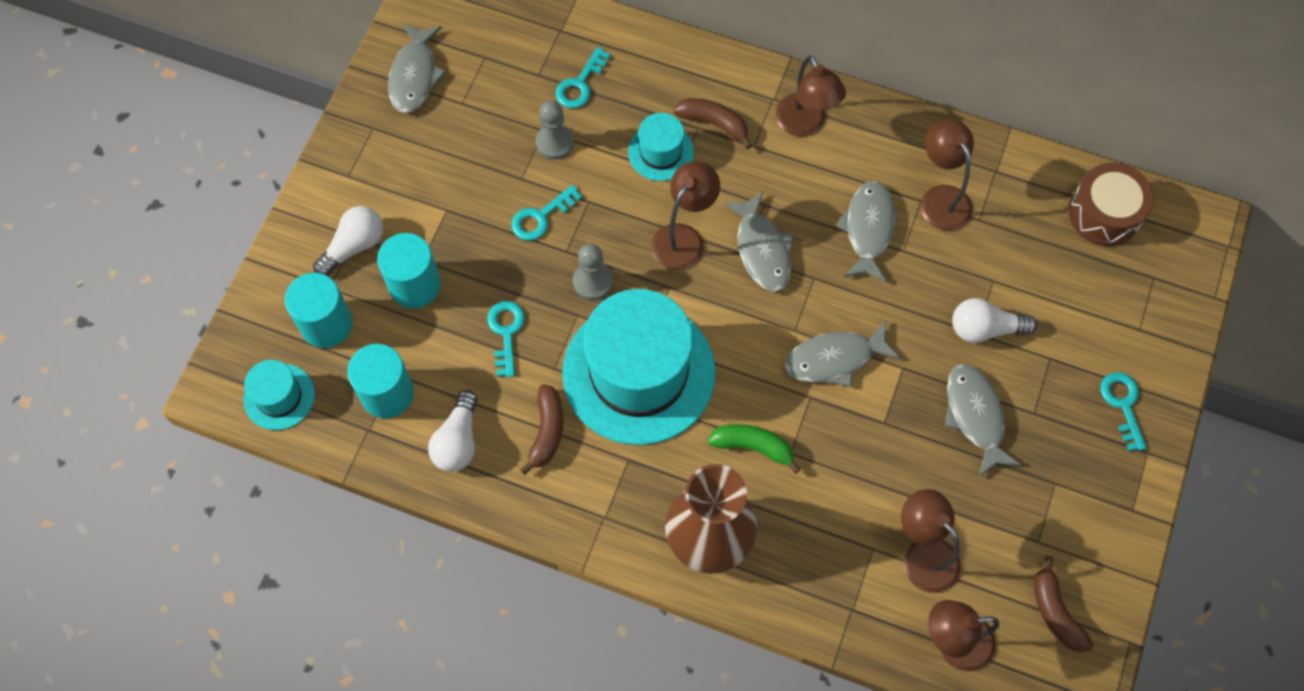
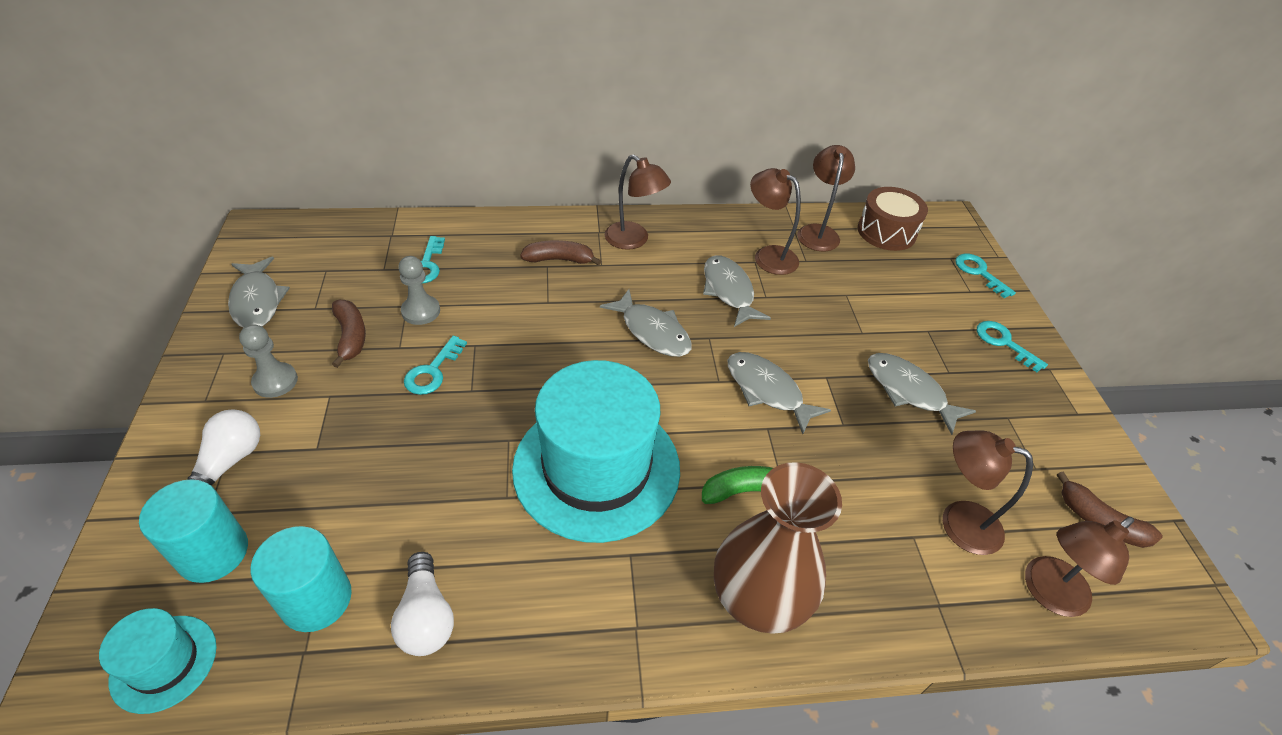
camera: 30 degrees left, 20 degrees down
(415, 285) = (315, 474): turquoise cylinder -> none
(506, 332) = (438, 483): turquoise key -> turquoise key (979, 273)
(547, 432) = (527, 563): brown banana -> brown banana (351, 337)
(592, 282) = (510, 406): grey pawn -> grey pawn (275, 381)
(661, 152) = (524, 291): turquoise hat -> none
(683, 238) = (578, 345): brown lamp -> brown lamp (817, 232)
(834, 359) = (767, 391): grey fish -> grey fish turned 90 degrees clockwise
(985, 329) = (866, 327): white light bulb -> none

